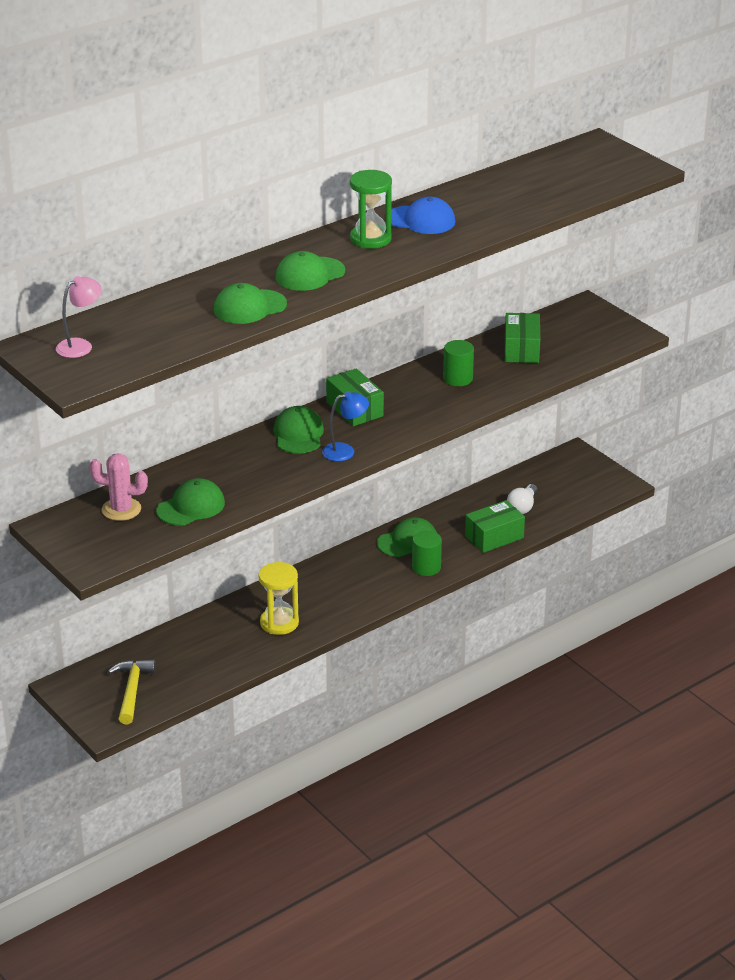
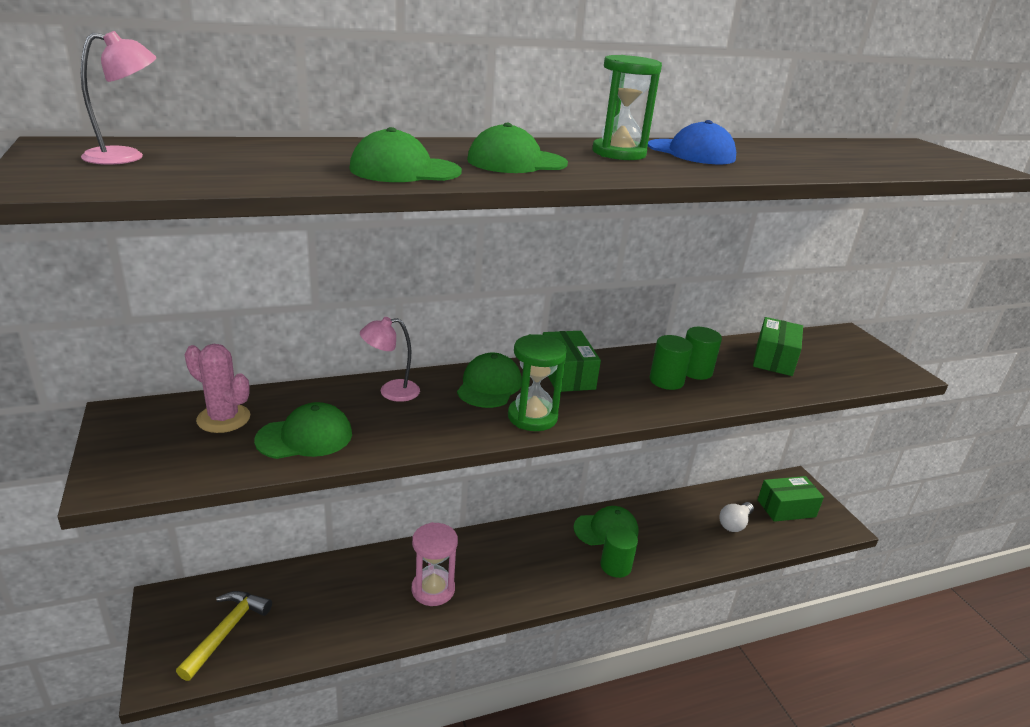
camera: 15 degrees right, 5 degrees down
(226, 459) = (391, 391): none -> pink lamp
(279, 623) = (433, 589): yellow hourglass -> pink hourglass
(345, 451) = (532, 417): blue lamp -> green hourglass
(437, 394) = (666, 381): none -> green cylinder
(494, 537) = (697, 550): green box -> green box (786, 508)

